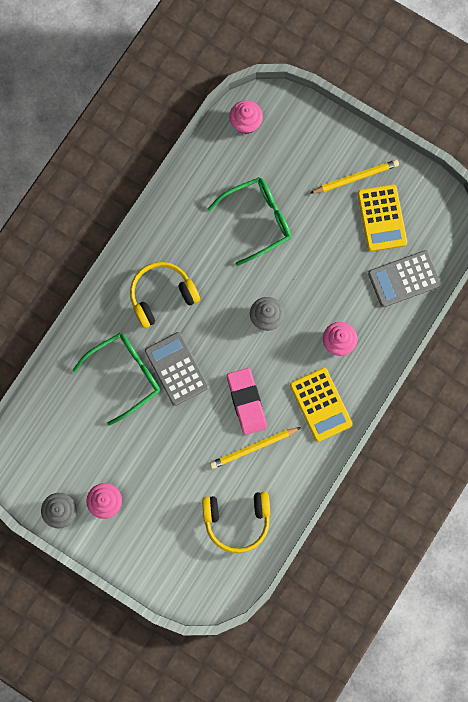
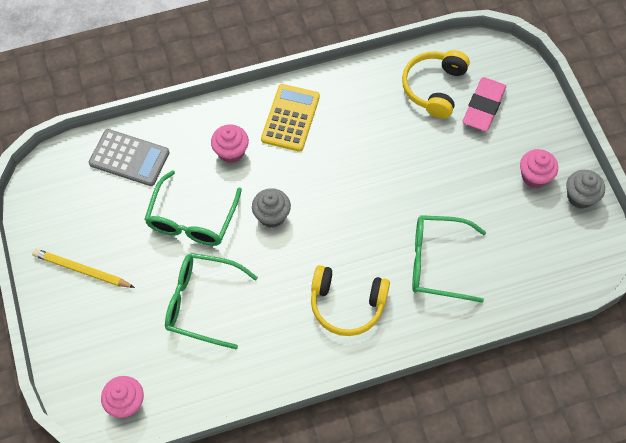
camera: 140 degrees left, 15 degrees down
(176, 369) = (386, 233): grey calculator -> none
(237, 520) = (434, 88): yellow headphones -> yellow headphones turned 105 degrees counterclockwise
(246, 402) = (349, 164): pink eraser -> pink eraser (483, 107)
(253, 448) = (375, 127): yellow pencil -> none
(318, 270) = (192, 219): none -> green glasses
(382, 218) = (96, 219): yellow calculator -> none

